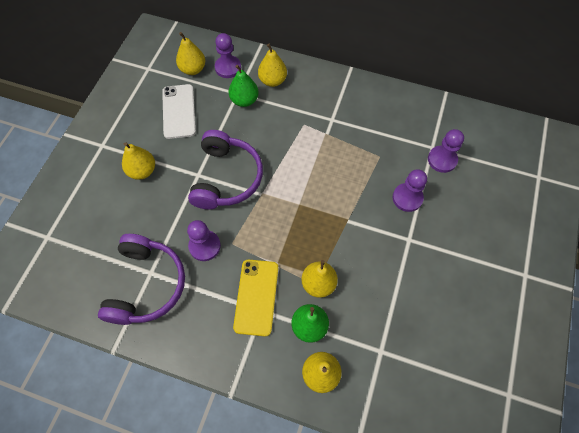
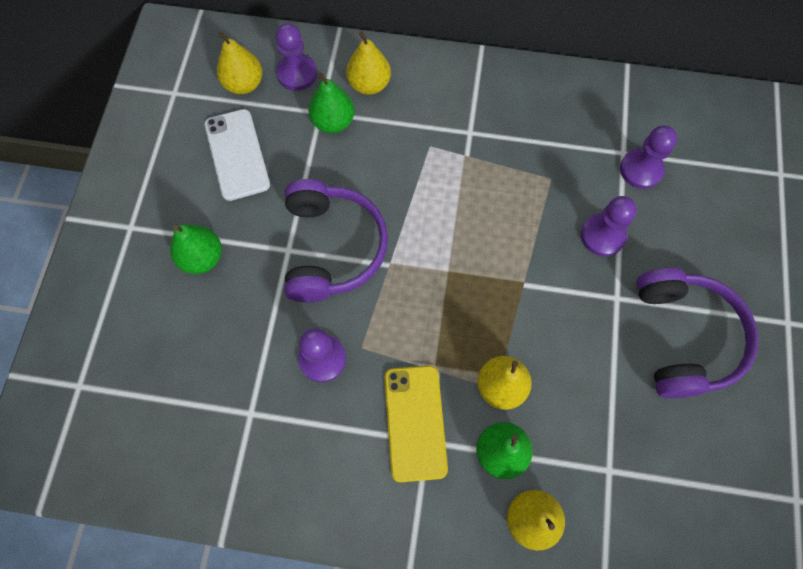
camera: 10 degrees left, 5 degrees up
(142, 171) = (202, 257): yellow pear -> green pear
(146, 285) = (248, 433): purple headphones -> purple headphones (684, 337)

